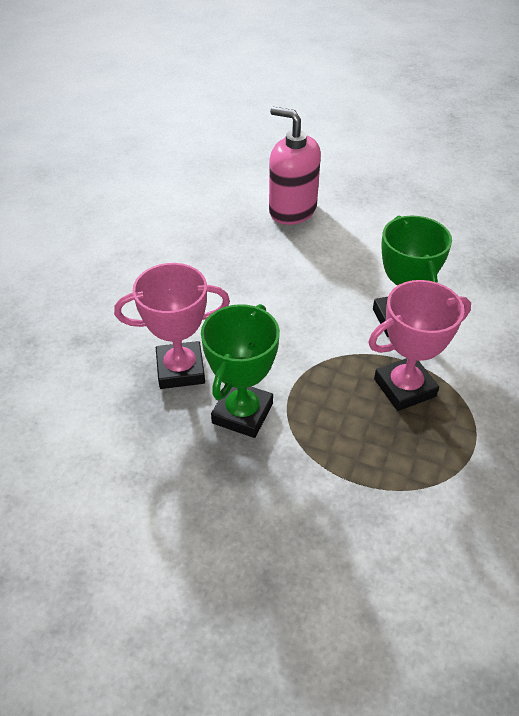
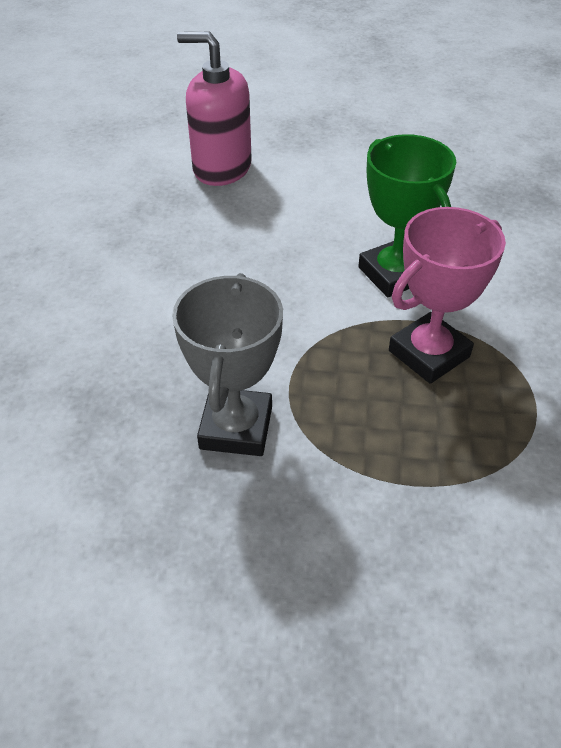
camera: 15 degrees left, 0 degrees up
(180, 370) = (136, 388): pink trophy -> none
(242, 413) = (236, 427): green trophy -> grey trophy

